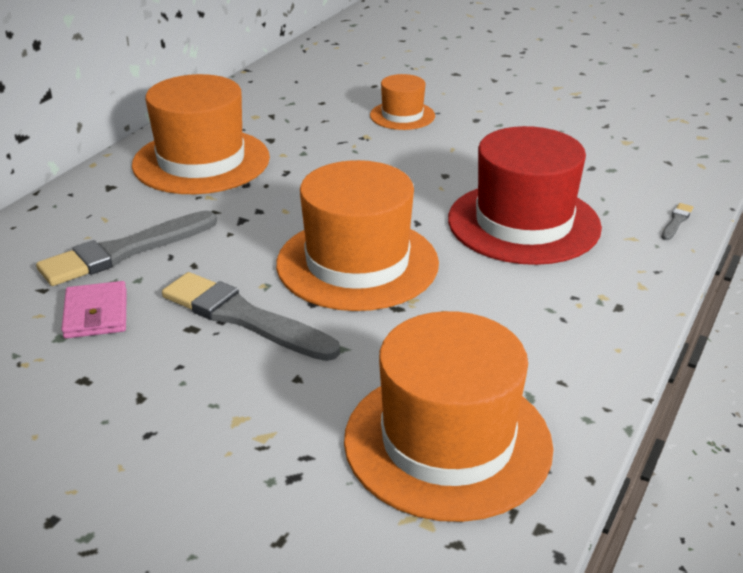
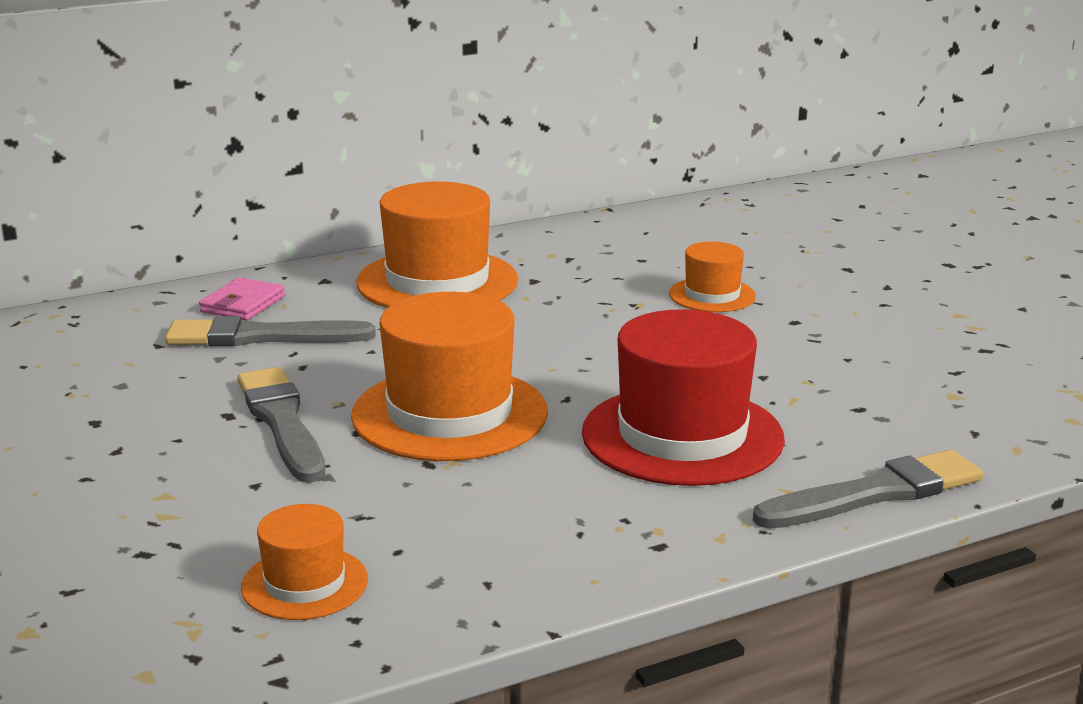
camera: 35 degrees right, 10 degrees down
(96, 314) = (171, 377): pink wallet -> pink wallet (243, 304)
(447, 442) = (304, 583): orange hat -> orange hat, size x0.52
(676, 221) = (874, 493): grey brush -> grey brush, size x2.44

